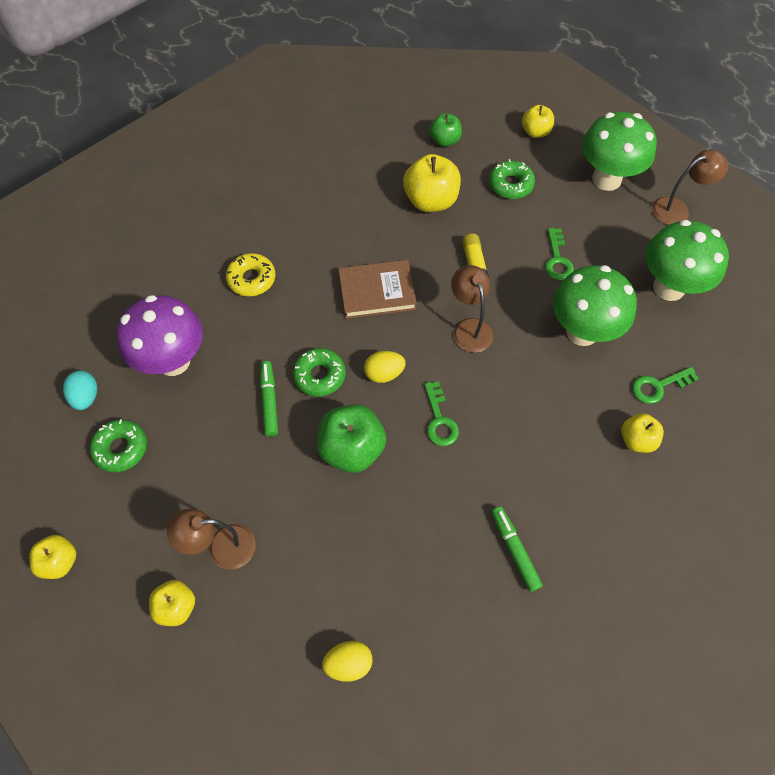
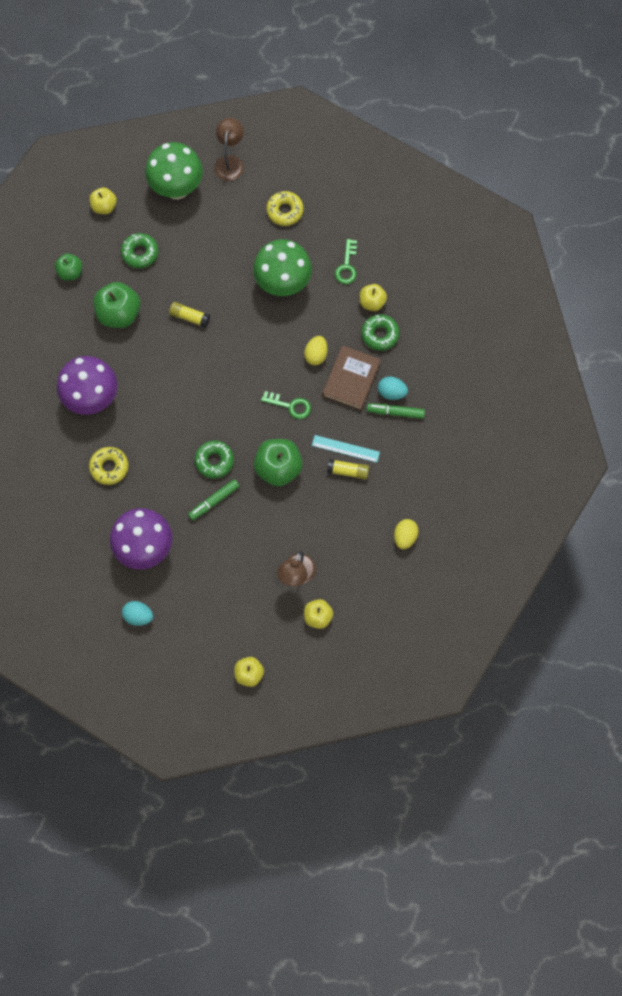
camera: 60 degrees left, 10 degrees up
(121, 448) = (192, 608): green donut -> green donut (380, 334)
(269, 401) = (214, 501): green marker -> green marker turned 60 degrees counterclockwise
(320, 225) = (92, 399): none -> purple mushroom
(377, 292) = (173, 391): brown book -> brown book (351, 379)
(384, 373) = (238, 421): yellow egg -> yellow egg (316, 355)
(397, 534) = (348, 471): none -> yellow glue stick
(425, 514) = (345, 449): none -> turquoise ruler
(431, 201) = (119, 314): yellow apple -> green apple
(469, 328) = (237, 350): brown lamp -> none
(538, 530) = (391, 392): none -> turquoise egg
(557, 259) = (220, 263): green key -> none
(669, 287) = (285, 211): green mushroom -> yellow donut

